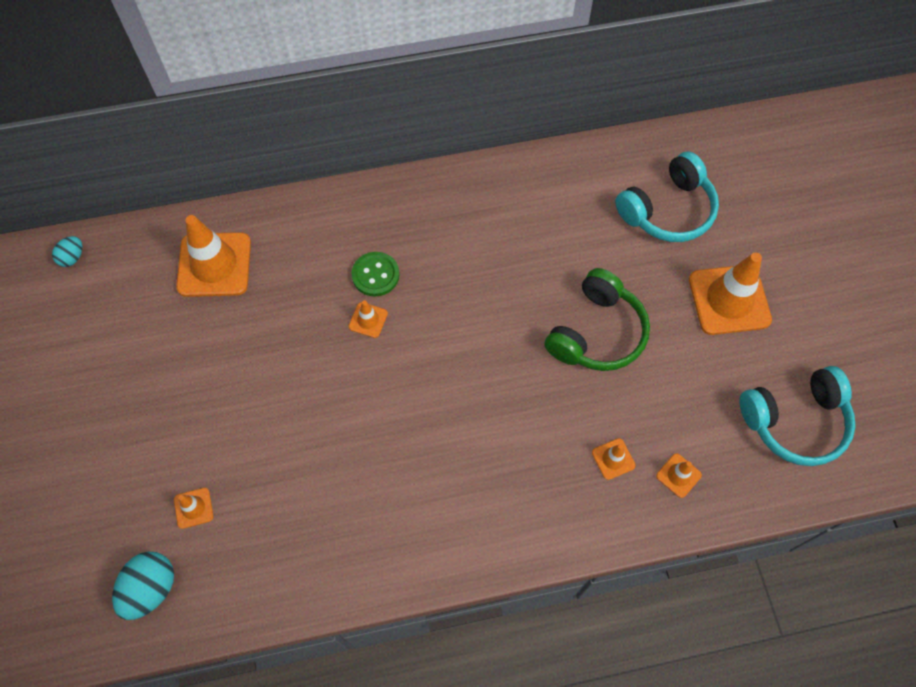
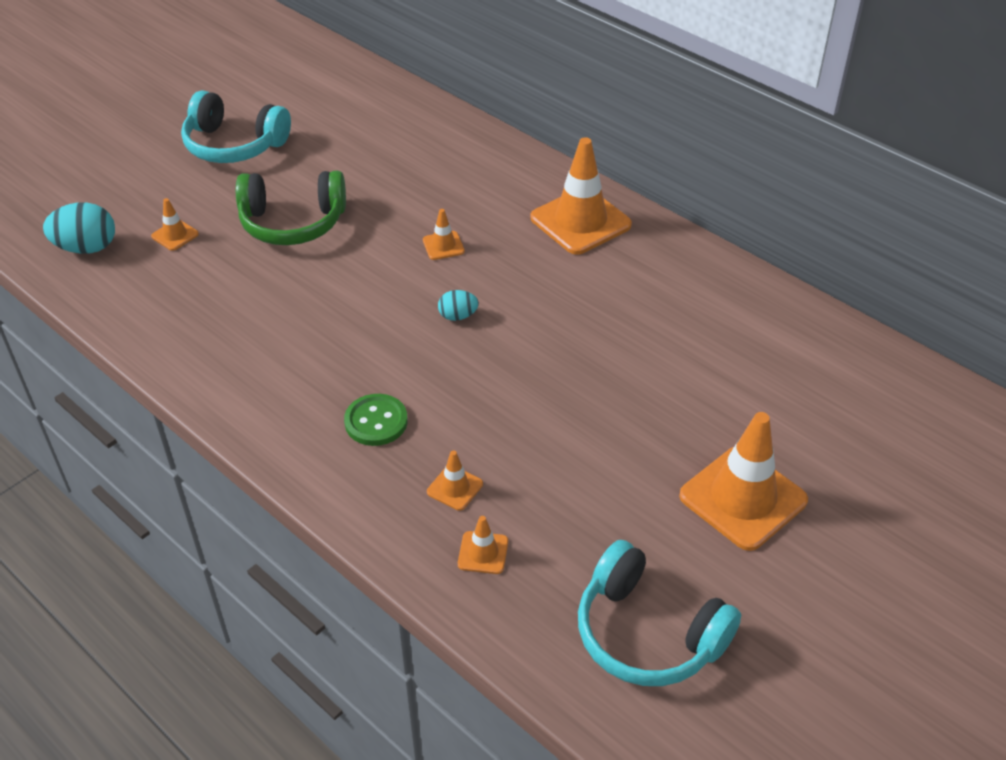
camera: 55 degrees right, 20 degrees down
(72, 257) = (341, 67): turquoise egg -> turquoise egg (458, 316)
(214, 265) = (408, 136): orange traffic cone -> orange traffic cone (580, 221)
(375, 275) = (494, 228): green button -> green button (376, 421)
(597, 333) = (588, 407): green headphones -> green headphones (293, 223)
(668, 210) = (796, 394): turquoise headphones -> turquoise headphones (234, 145)

